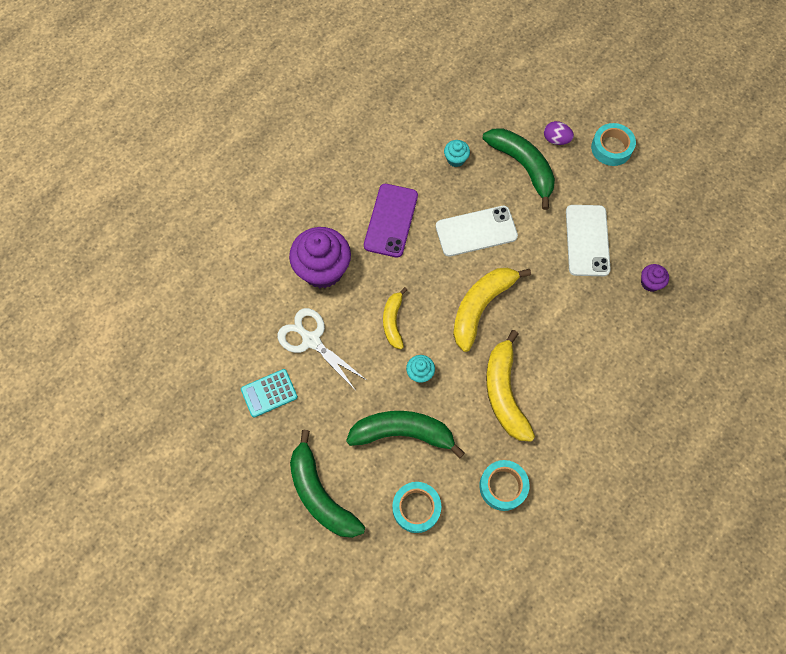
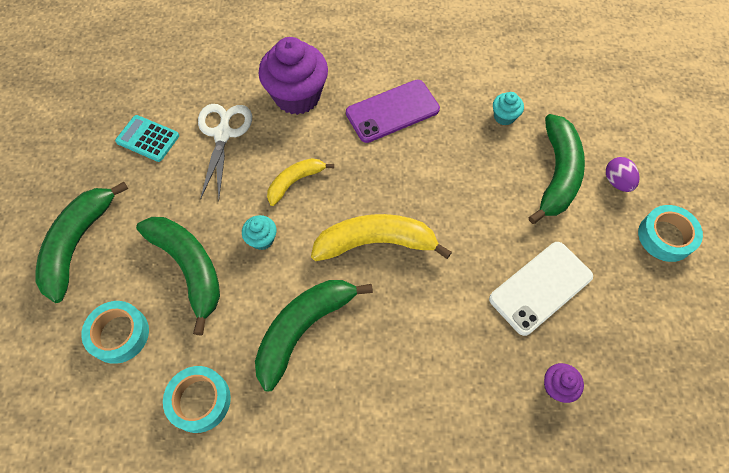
camera: 50 degrees right, 5 degrees down
(476, 231) = (449, 183): white phone -> none
(504, 392) = (303, 329): yellow banana -> green banana

